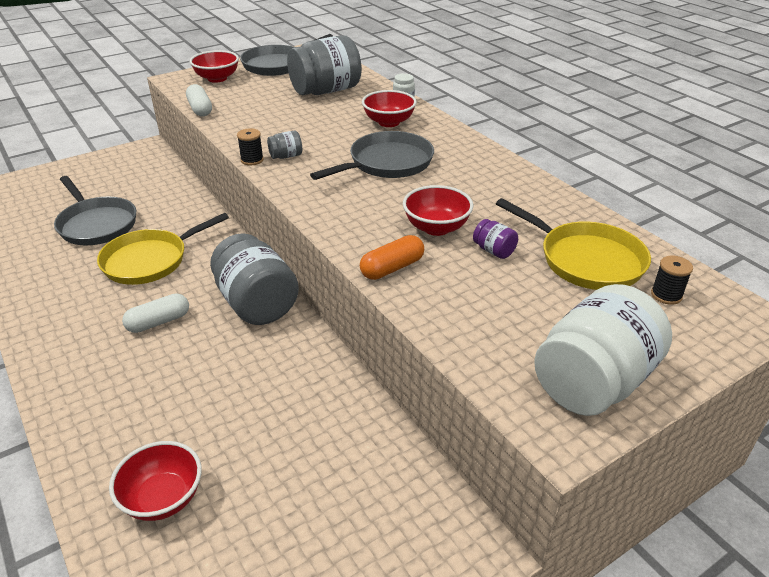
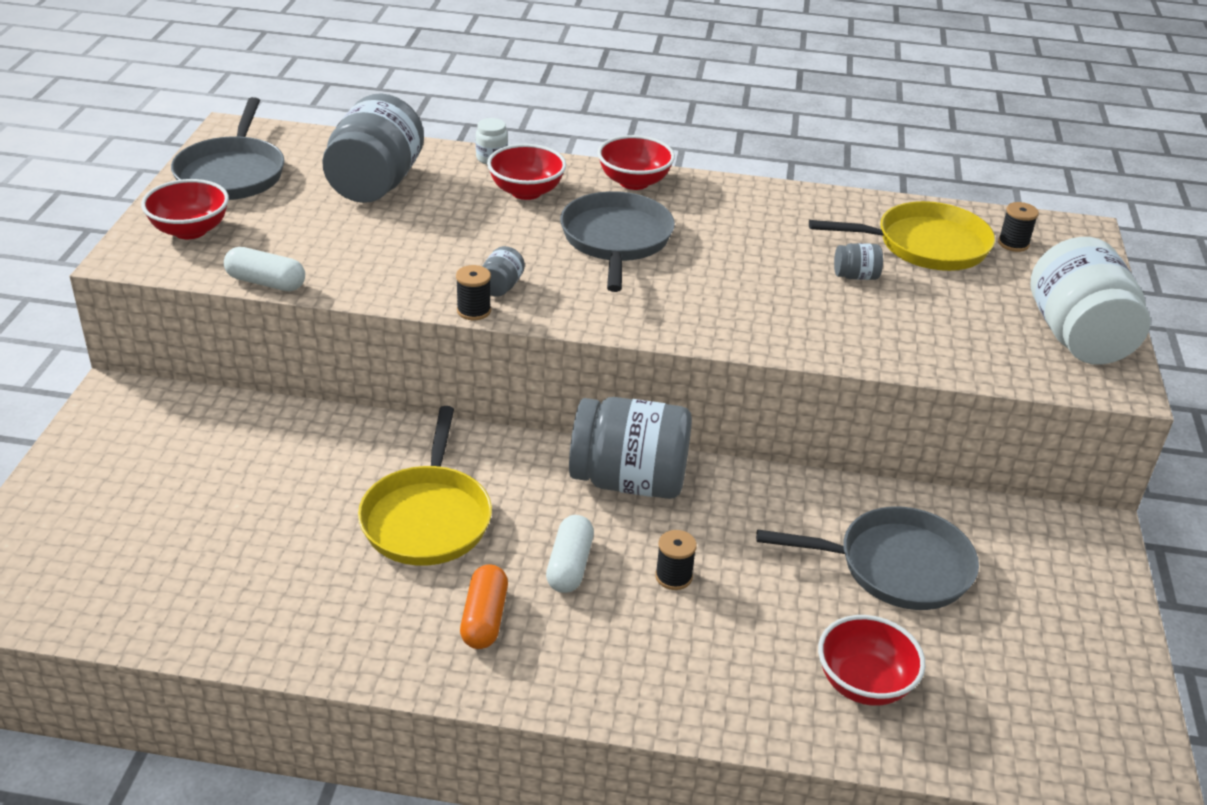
camera: 50 degrees left, 0 degrees up
(96, 224) = (266, 525): grey pan -> grey pan (896, 566)
(188, 363) = (673, 577): none -> black spool
(392, 268) = (815, 339): orange capsule -> orange capsule (484, 618)
(436, 228) = (779, 281): red bowl -> red bowl (634, 182)
(494, 251) = (855, 276): purple jar -> grey jar

